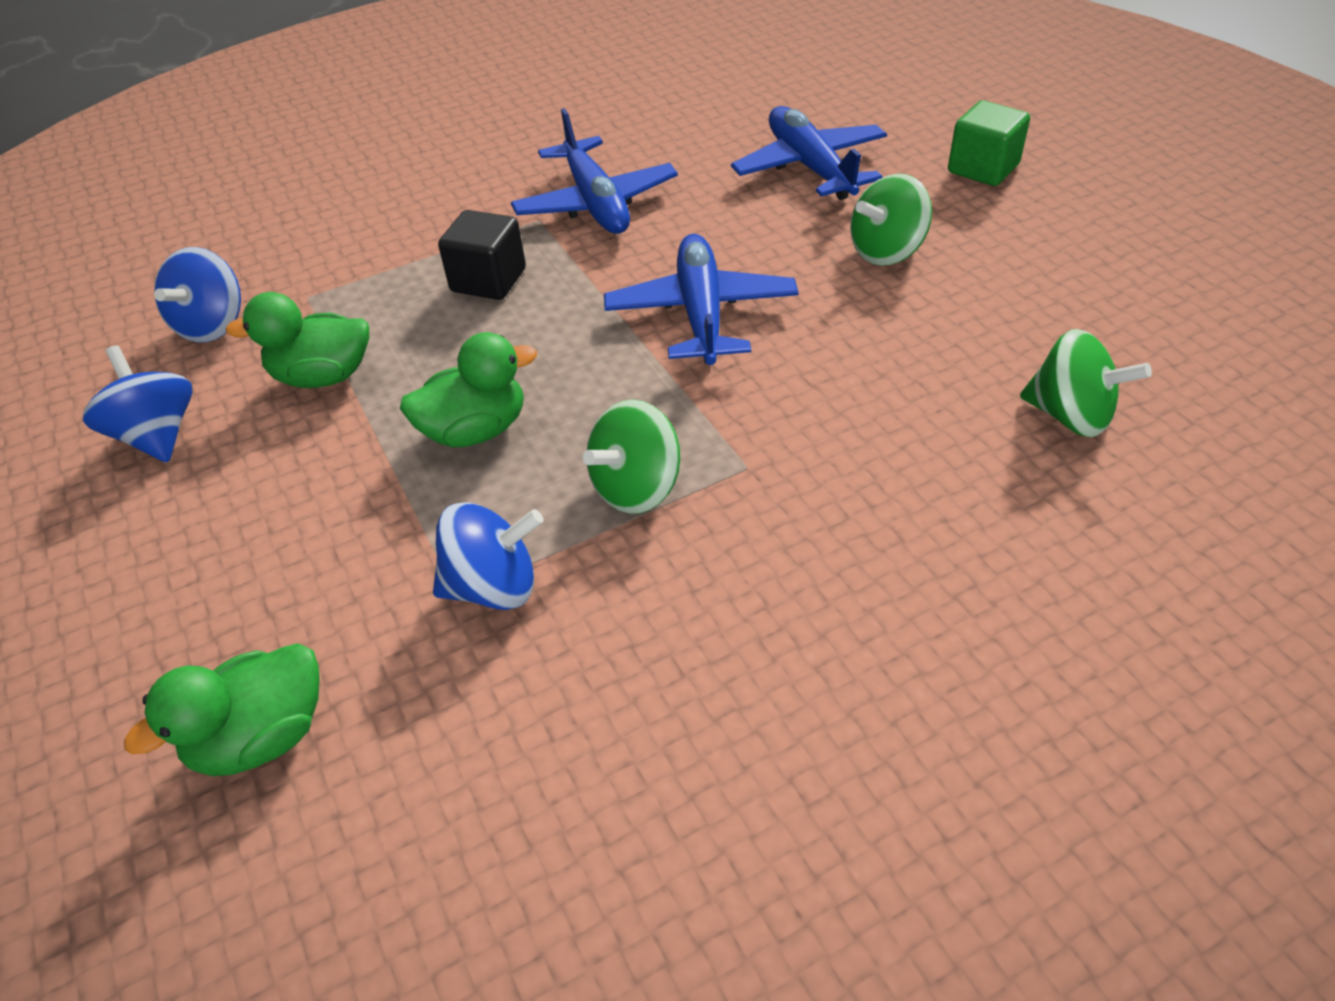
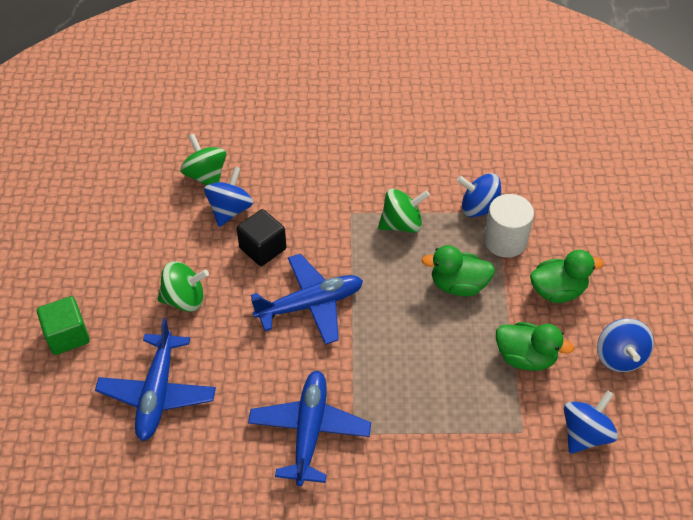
camera: 155 degrees left, 5 degrees up
(262, 737) = (579, 192): green duck -> green duck (557, 291)
(414, 542) = (505, 241): none -> white cylinder
(488, 280) = (409, 389): black cube -> black cube (263, 248)
(701, 313) = (310, 305): blue plane -> blue plane turned 135 degrees counterclockwise
(960, 381) = (230, 210): none -> blue spinning top

